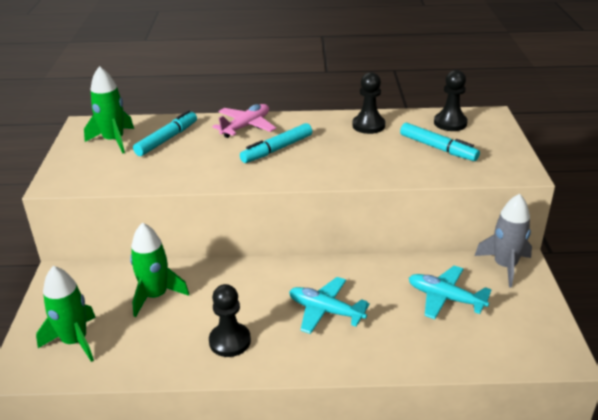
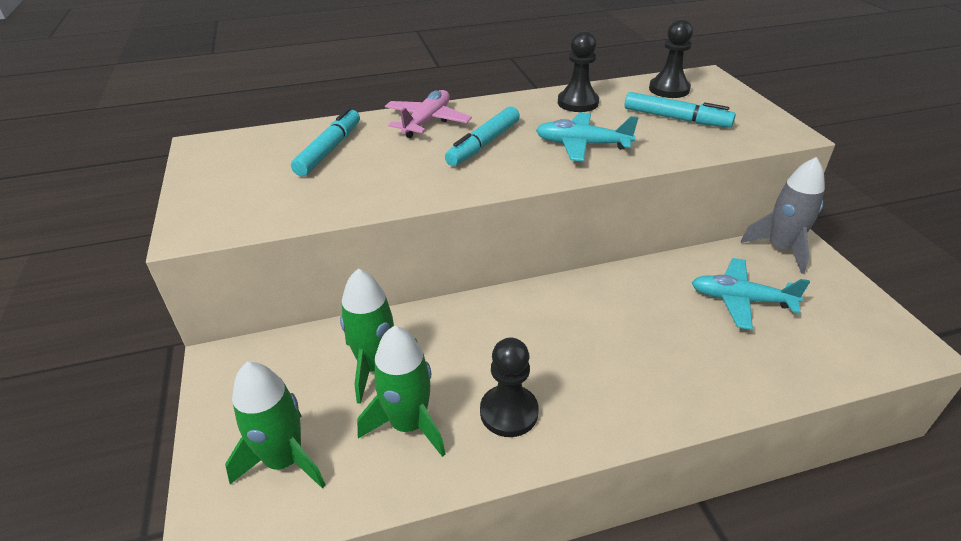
camera: 15 degrees left, 5 degrees up
(114, 140) = (254, 161): green rocket -> green rocket (409, 424)
(325, 311) = (610, 344): turquoise plane -> turquoise plane (582, 145)

